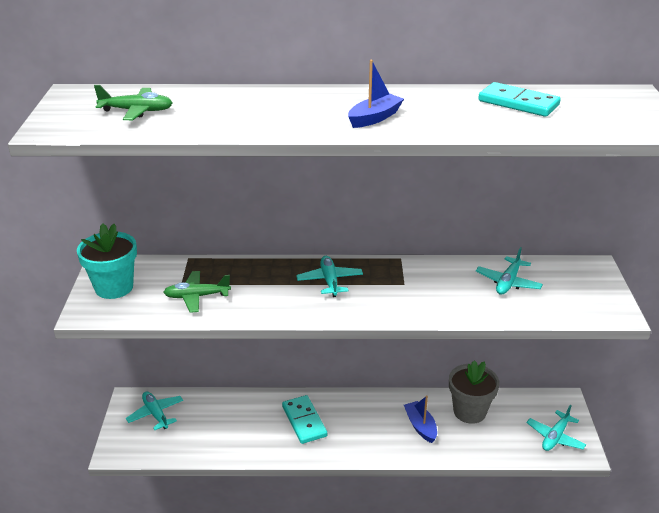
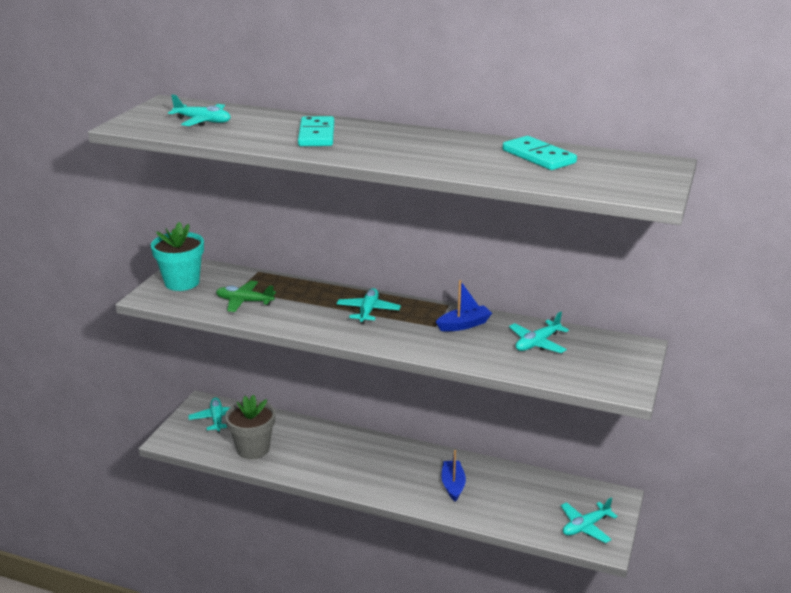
camera: 20 degrees right, 5 degrees down
(137, 111) = (203, 121): green plane -> turquoise plane
(304, 421) = (344, 455): turquoise domino -> turquoise domino (317, 135)
(374, 118) = (392, 151): blue boat -> blue boat (464, 325)
(469, 411) = (510, 484): grey flower pot -> grey flower pot (253, 449)

